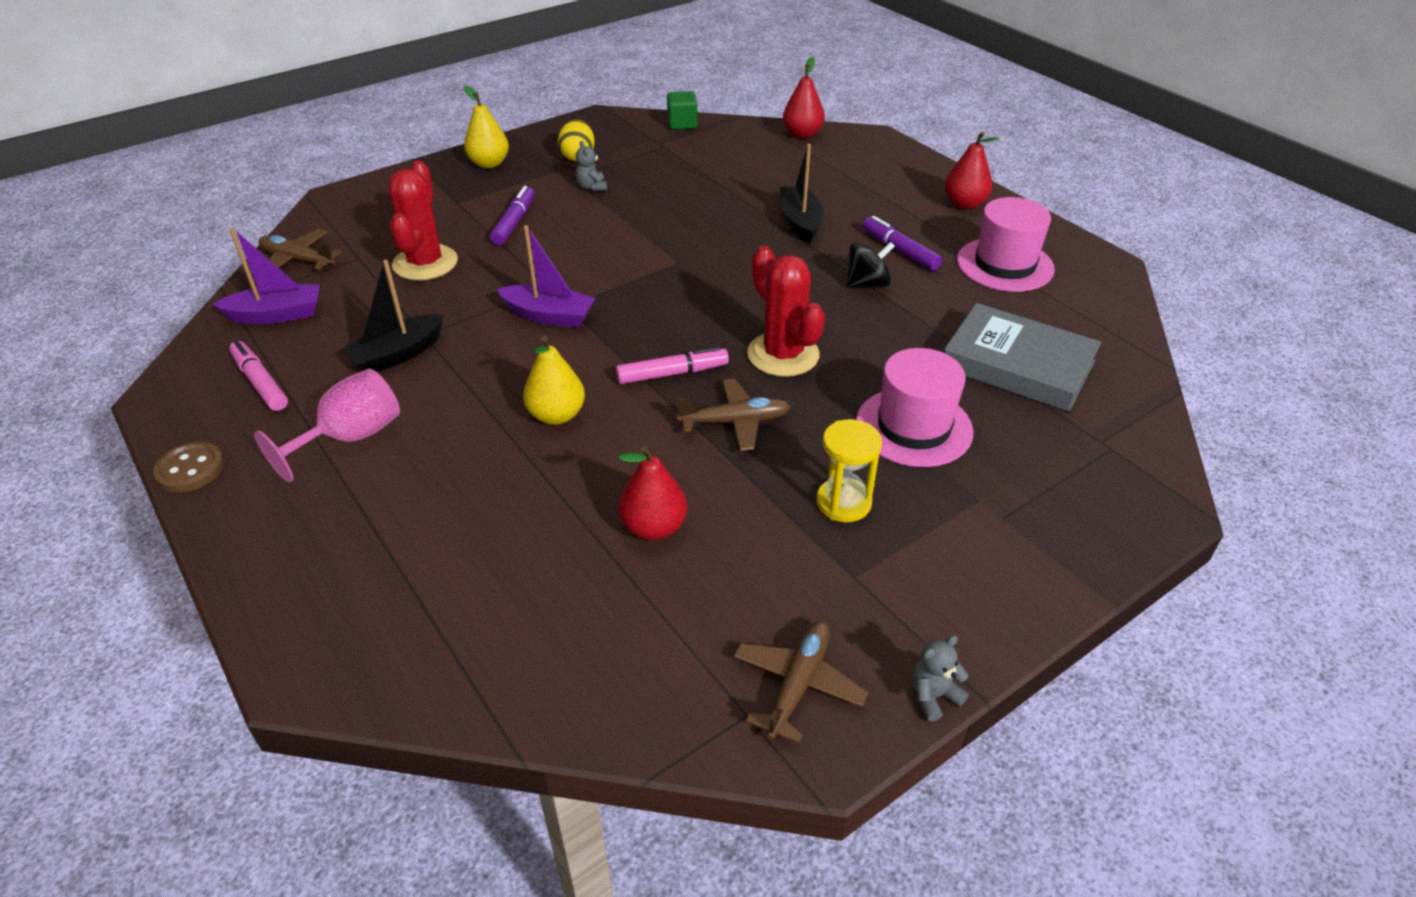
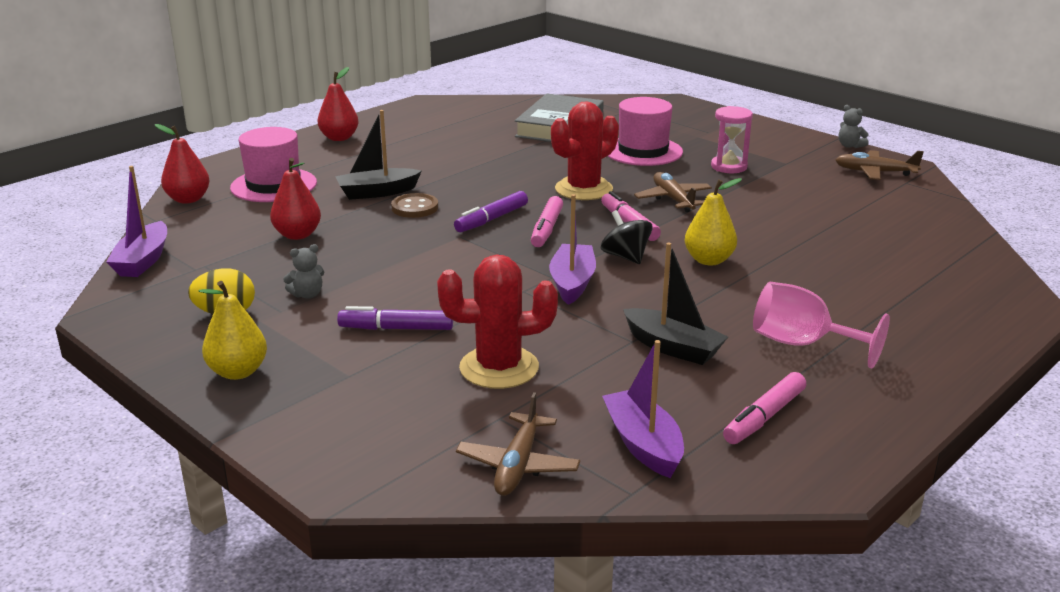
camera: 100 degrees left, 15 degrees down
(190, 469) = (908, 418): brown button -> brown button (415, 208)
(654, 527) = (796, 215): red pear -> red pear (297, 235)
(677, 315) = (546, 229): none -> pink marker
(682, 124) = (143, 260): green cube -> purple boat
(843, 502) = (729, 167): yellow hourglass -> pink hourglass
(868, 283) = (473, 166): black spinning top -> black spinning top (625, 257)
(899, 250) = (419, 157): purple marker -> purple marker (491, 219)
(1004, 265) = (433, 127): pink hat -> pink hat (274, 185)

